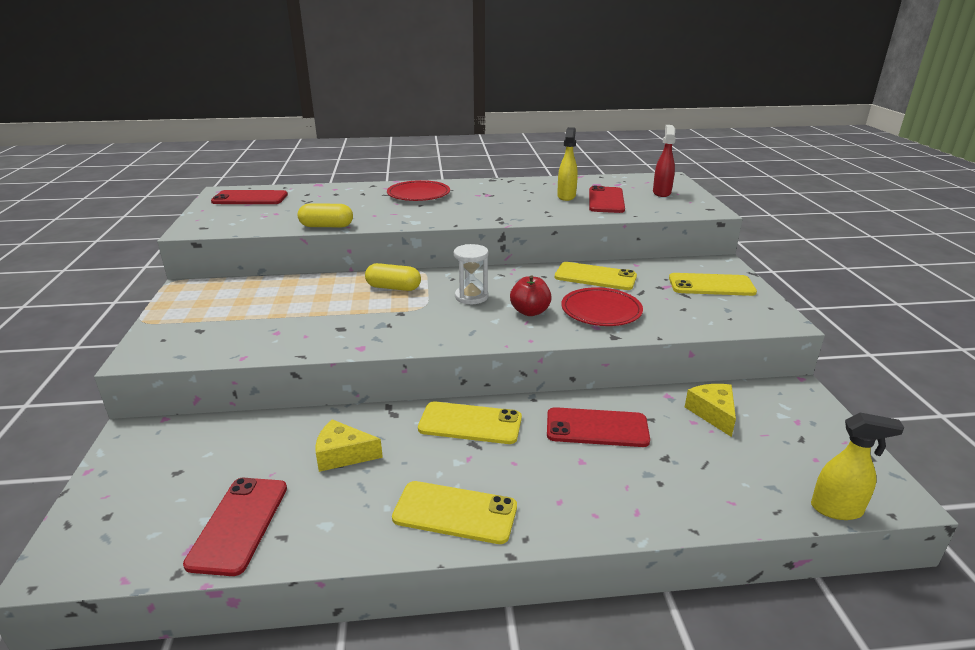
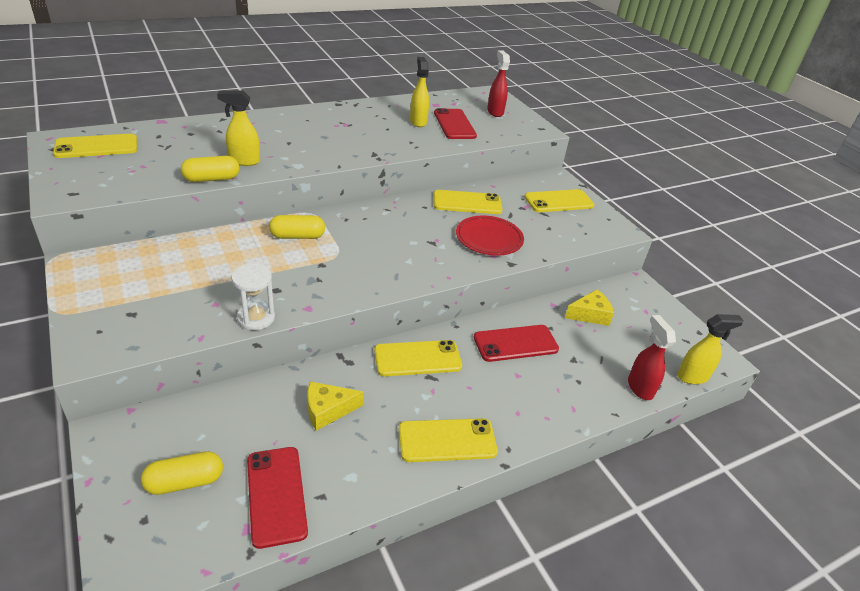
camera: 25 degrees left, 10 degrees up
(165, 491) = (185, 482): none -> yellow capsule
(250, 198) = (96, 147): red phone -> yellow phone
(366, 216) = (244, 161): none -> yellow spray bottle
(418, 194) = (278, 129): red plate -> none
(471, 297) = (375, 238): white hourglass -> white hourglass (256, 318)
(530, 312) = (433, 247): red apple -> none
(713, 413) = (590, 315): yellow cheese -> yellow cheese turned 105 degrees clockwise
(746, 507) = (639, 387): none -> red spray bottle

